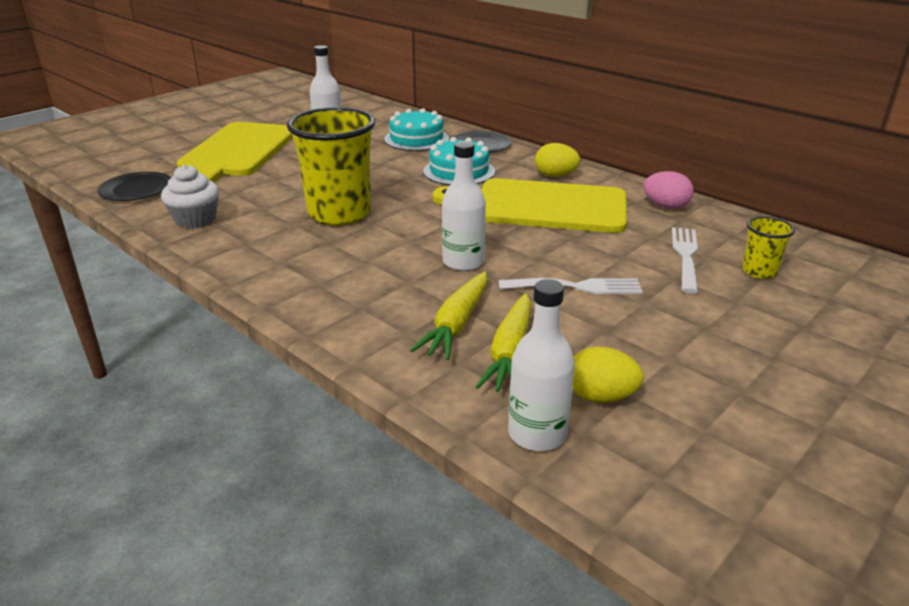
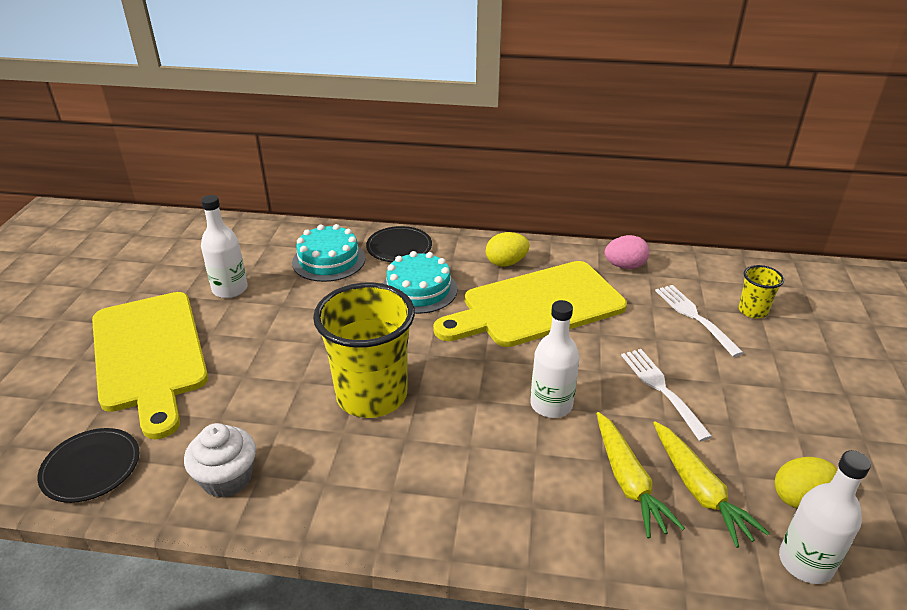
camera: 35 degrees left, 5 degrees up
(576, 287) = (662, 389): white fork -> white fork turned 75 degrees counterclockwise

